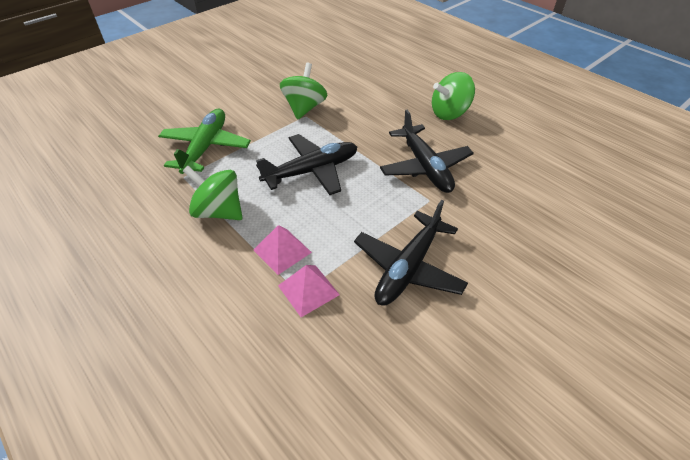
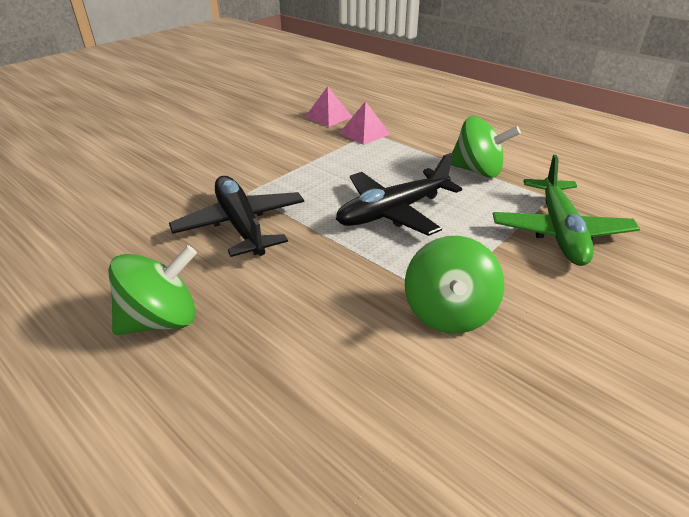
camera: 175 degrees right, 10 degrees down
(282, 251) = (396, 150): pink pyramid -> pink pyramid (328, 117)
(408, 267) = (281, 147): black plane -> none

